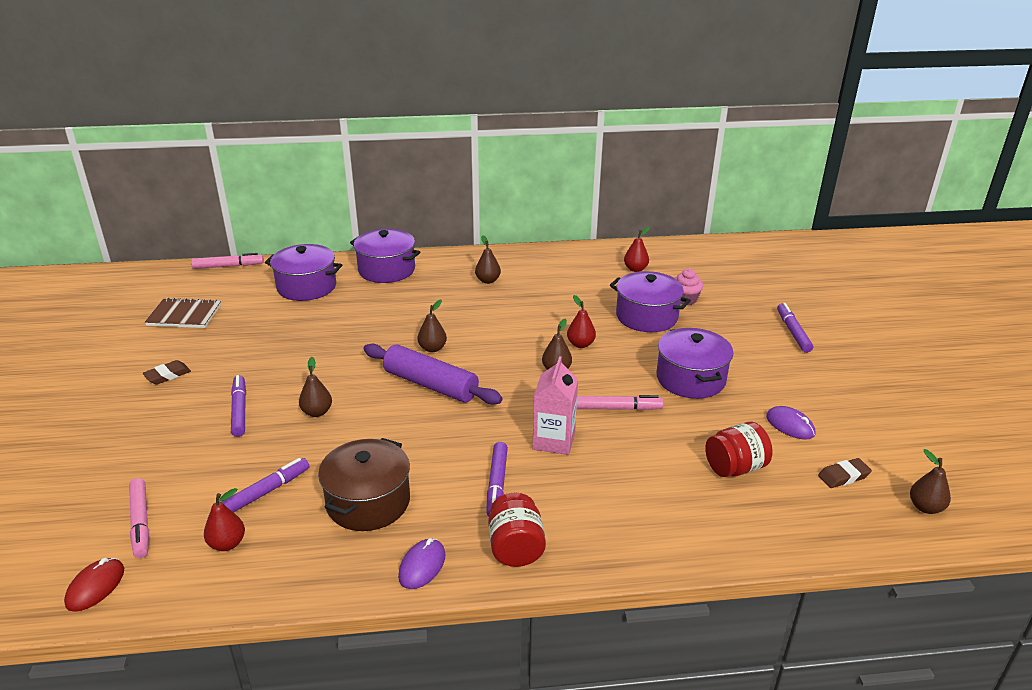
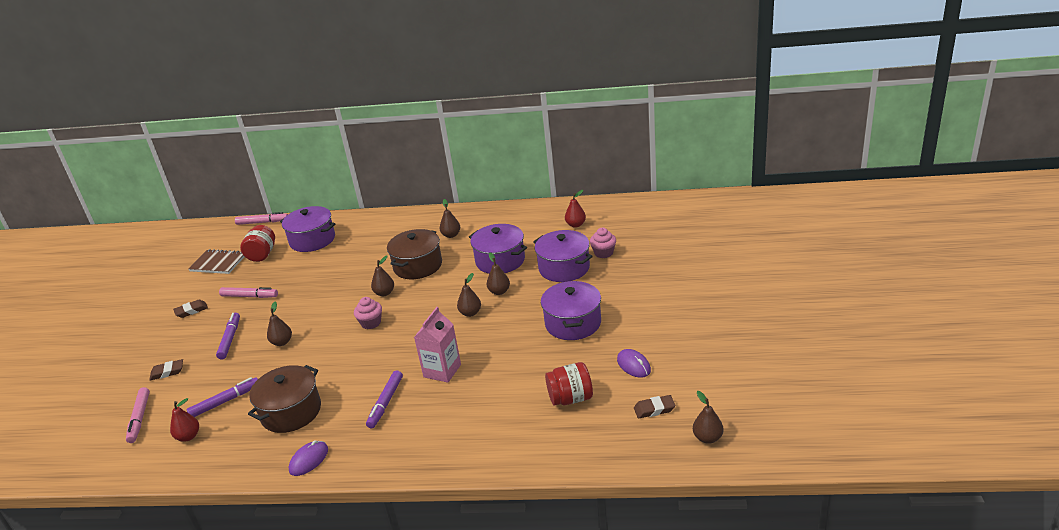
camera: 15 degrees right, 0 degrees up
(95, 586) = (99, 460): red mouse -> none
(161, 457) = (167, 372): none -> brown eraser
(386, 270) = (377, 225): purple pot -> purple pot (500, 260)
(430, 385) = (371, 323): purple rolling pin -> pink cupcake
(461, 316) = (418, 266): none -> brown pot
(515, 548) = (378, 451): red jar -> red jar (262, 254)
(580, 344) = (499, 291): red pear -> brown pear
(618, 408) = (503, 346): pink marker -> pink marker (249, 296)
(793, 332) = (680, 283): purple marker -> none

